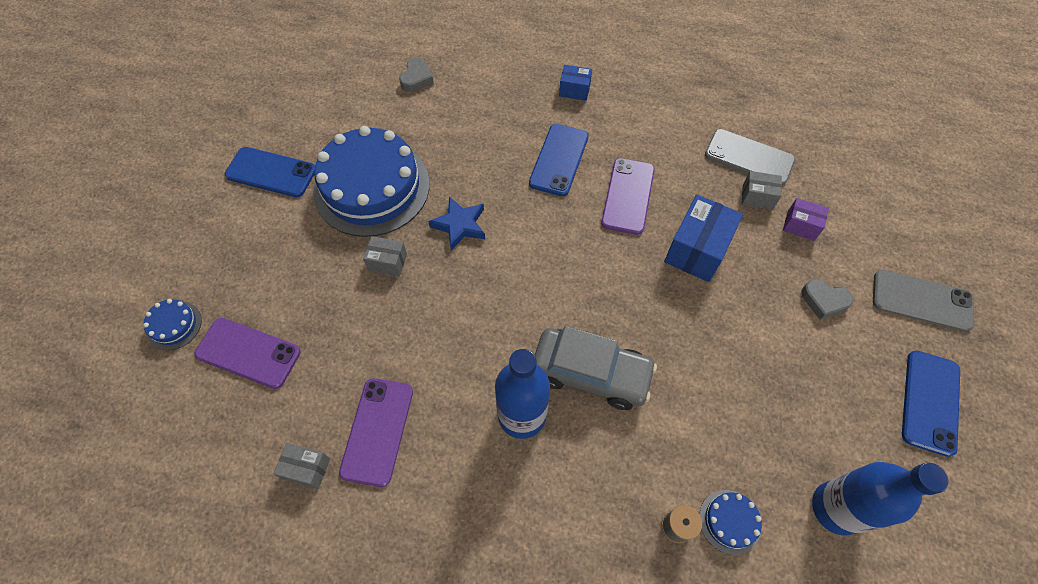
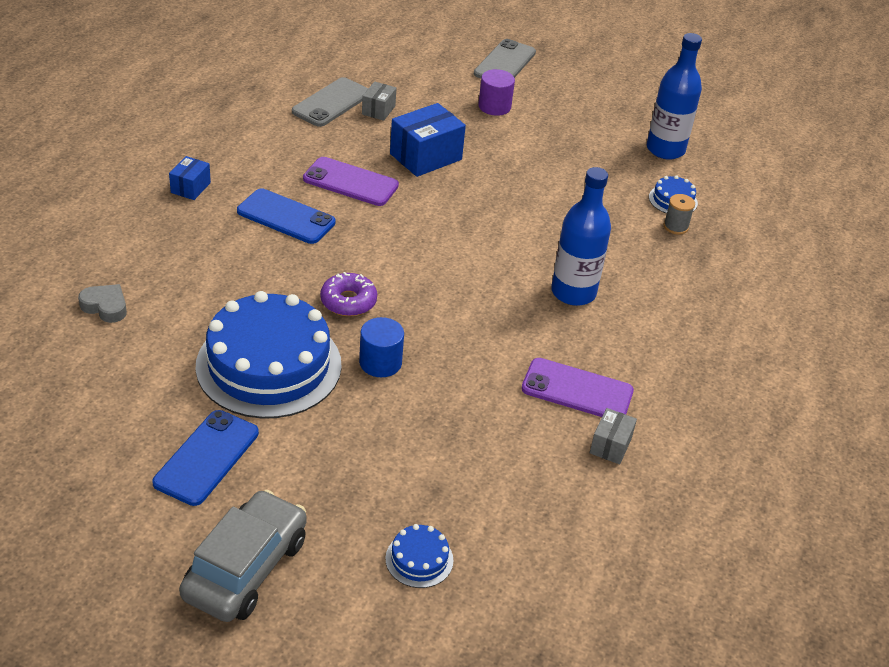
camera: 85 degrees left, 20 degrees down
(248, 353) = (471, 488): purple phone -> none
(387, 262) = (380, 362): grey box -> blue cylinder
(460, 225) = (348, 301): blue star -> purple donut
(591, 373) = (538, 244): grey car -> grey car (245, 568)
(697, 250) = (425, 157): blue box -> blue box turned 75 degrees counterclockwise
(800, 225) = (417, 97): purple box -> none
(824, 301) = (494, 106): grey heart -> purple cylinder
(930, 402) = (589, 86): blue phone -> none

